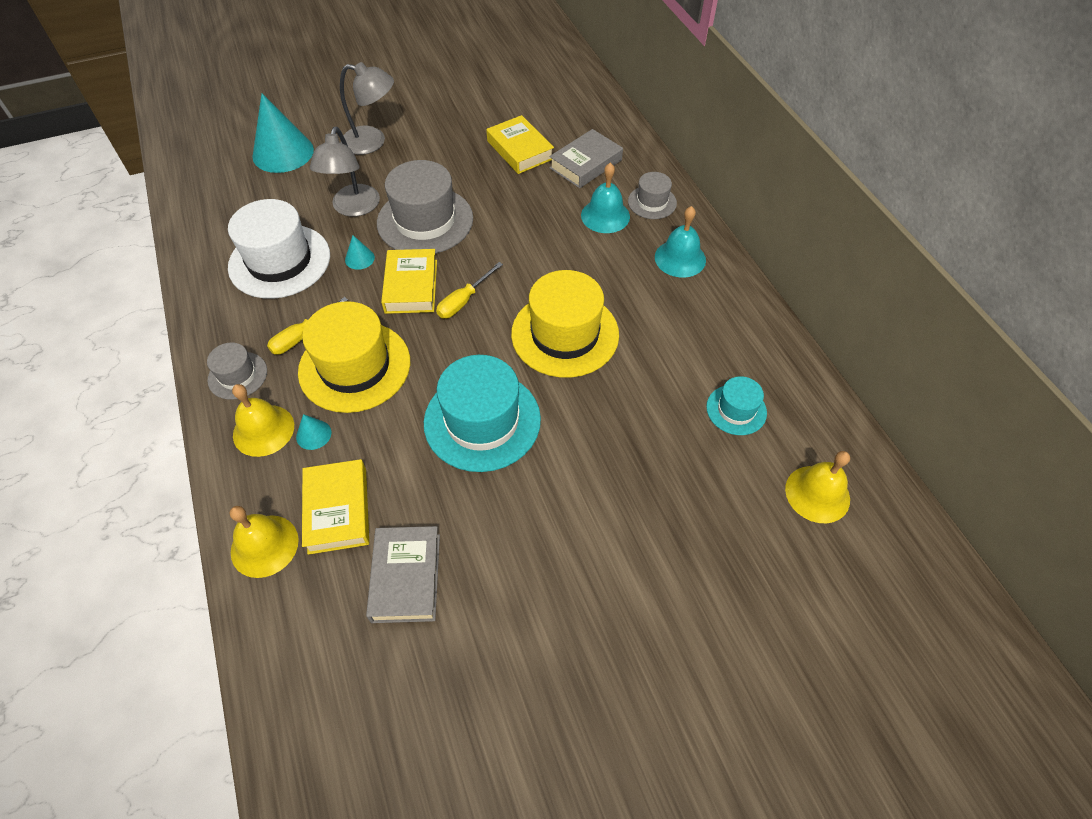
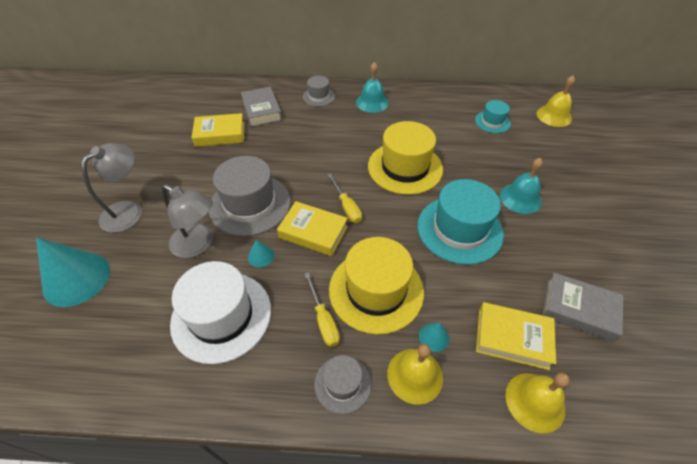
camera: 65 degrees left, 5 degrees down
(605, 216) = (315, 118): turquoise bell -> turquoise bell (520, 198)

